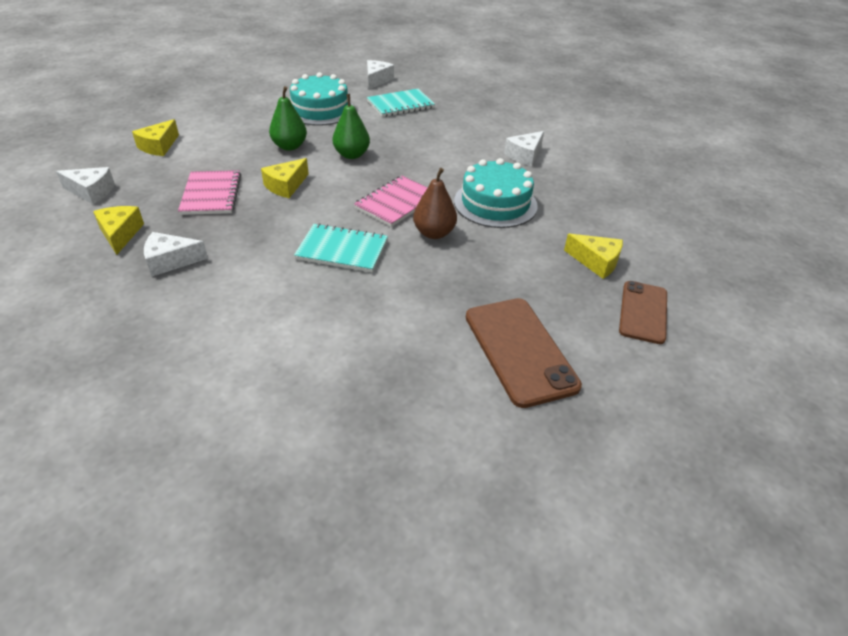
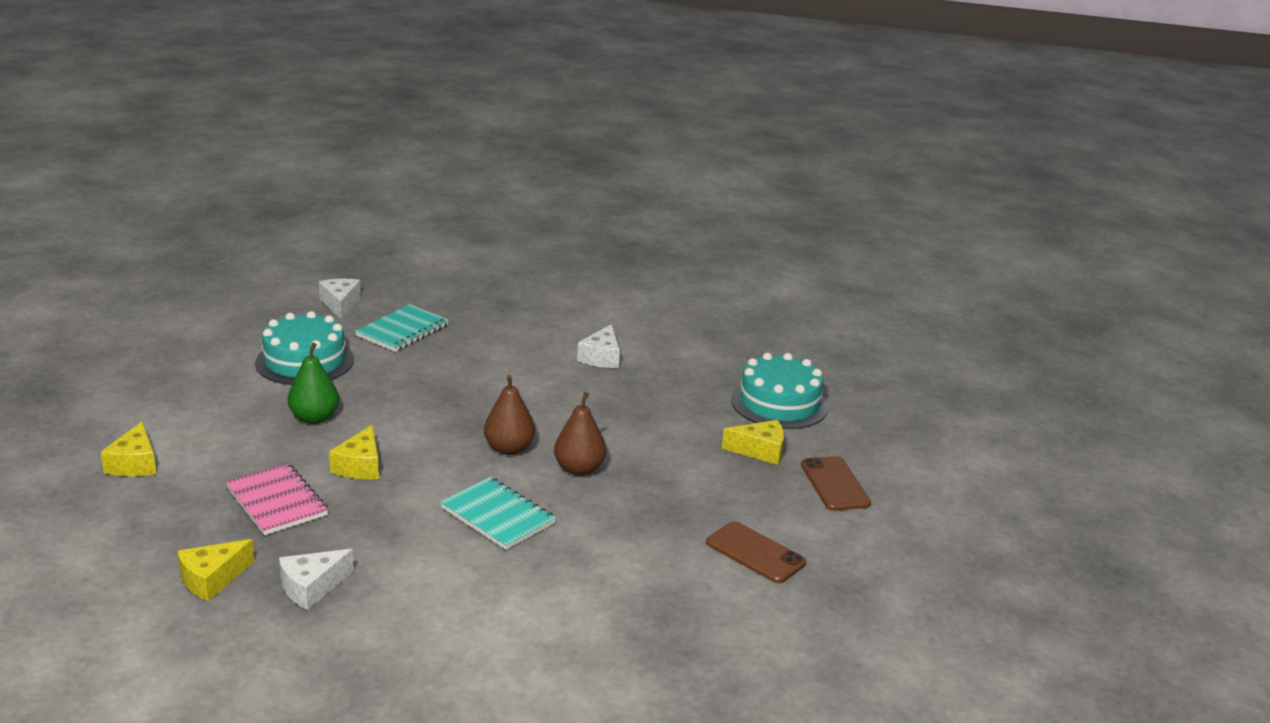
camera: 30 degrees left, 15 degrees down
(91, 192) = (109, 544): white cheese -> none
(120, 234) = (212, 579): yellow cheese -> yellow cheese turned 90 degrees counterclockwise
(342, 250) = (497, 516): turquoise notebook -> turquoise notebook turned 60 degrees clockwise
(352, 155) = (403, 408): green pear -> none
(396, 203) = (509, 449): pink notebook -> brown pear
(495, 203) = (615, 420): turquoise cake -> turquoise cake (779, 403)
(519, 350) = (755, 553): brown phone -> brown phone, size x0.66

